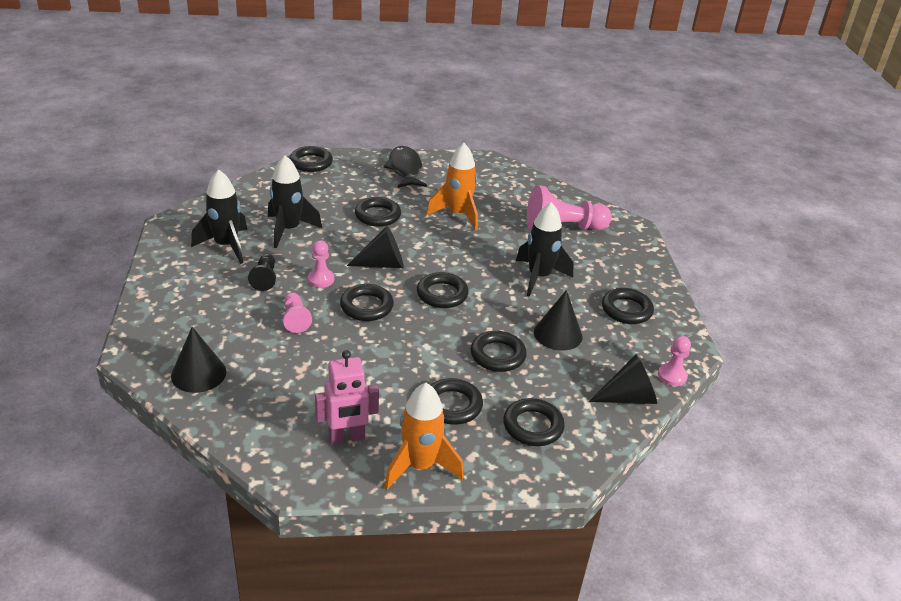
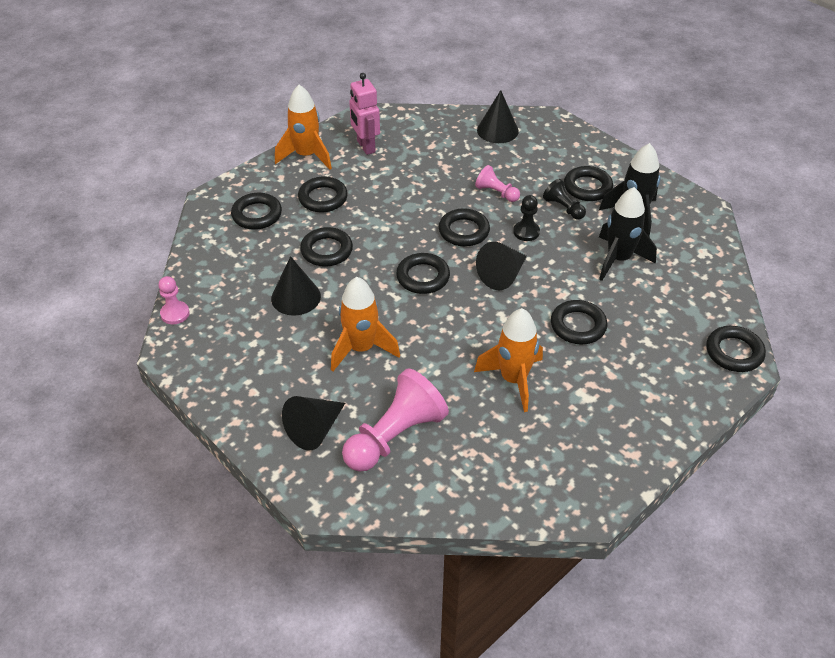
camera: 145 degrees right, 10 degrees up
(321, 279) = (526, 232): pink pawn -> black pawn
(346, 438) = (365, 147): pink robot -> pink robot turned 60 degrees counterclockwise
(405, 169) = (644, 413): black fish -> none
(539, 277) = (361, 349): black rocket -> orange rocket
(626, 310) = (253, 361): black ring -> black ring (587, 187)
(628, 398) = (201, 273): black cone -> black cone (315, 429)

